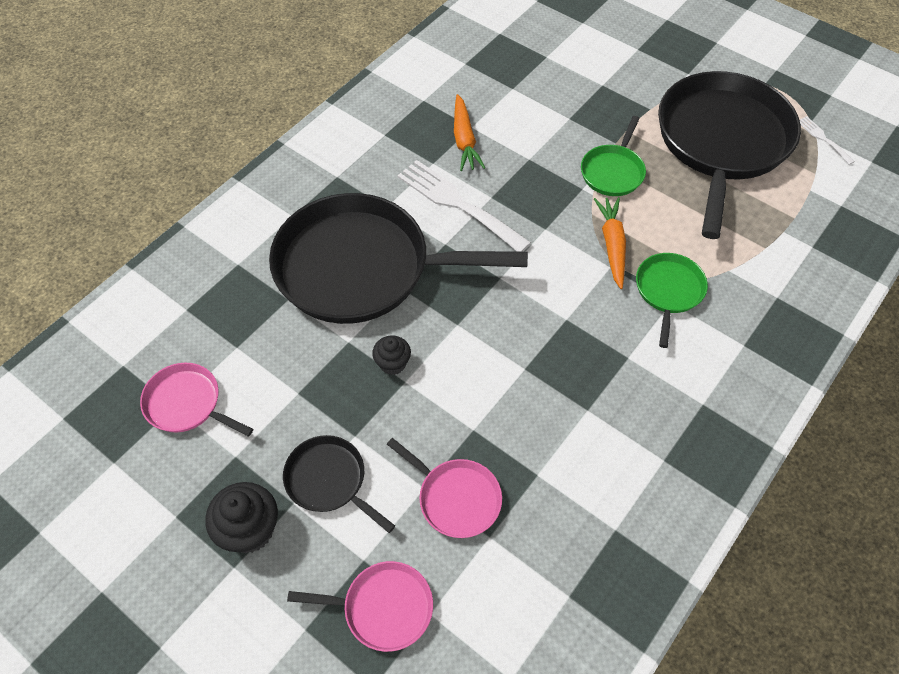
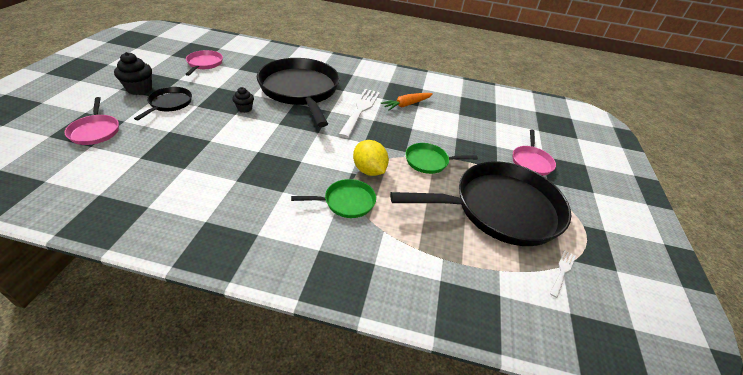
camera: 60 degrees right, 15 degrees down
(456, 498) = (164, 142): pink pan -> pink pan (531, 162)
(612, 245) = (369, 170): orange carrot -> yellow lemon

